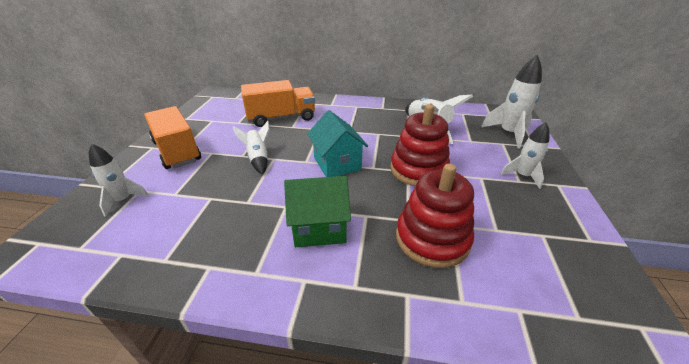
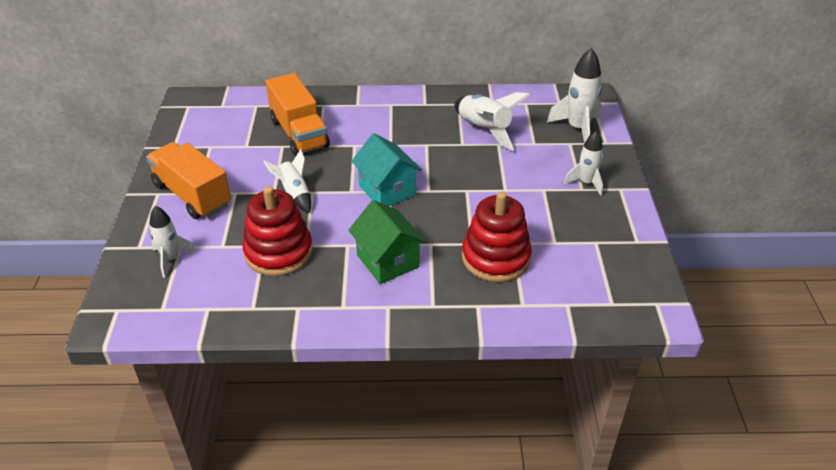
camera: 10 degrees left, 5 degrees up
(281, 118) = (299, 133): orange truck -> orange truck turned 90 degrees clockwise
(319, 228) = (388, 261): green house -> green house turned 75 degrees clockwise
(418, 170) = (477, 188): red stacking toy -> red stacking toy (278, 252)

